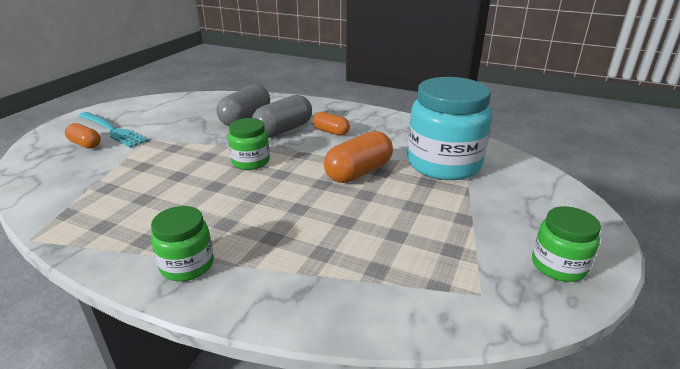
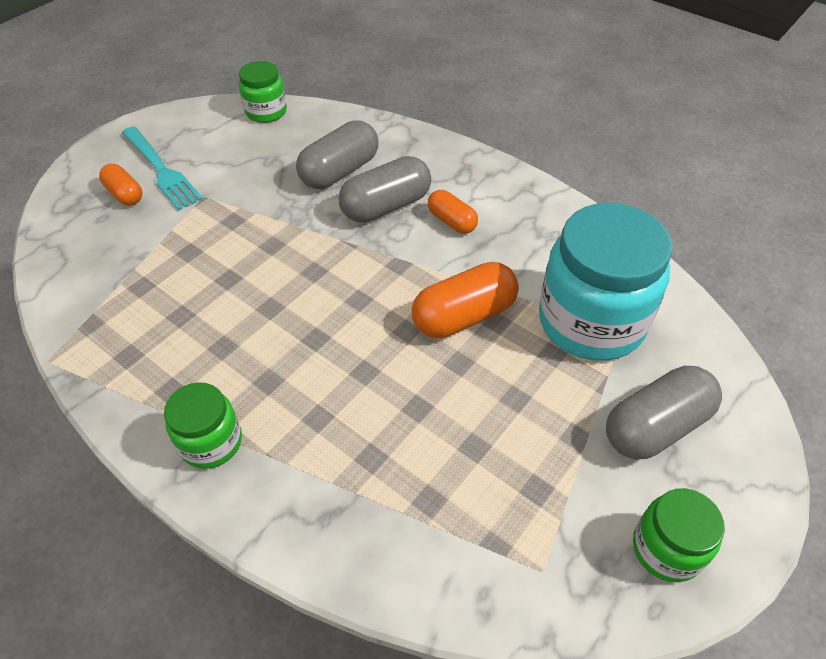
camera: 15 degrees right, 20 degrees up
(251, 162) = (325, 268): green jar -> green jar (266, 112)
(513, 206) = (655, 426): none -> grey capsule

